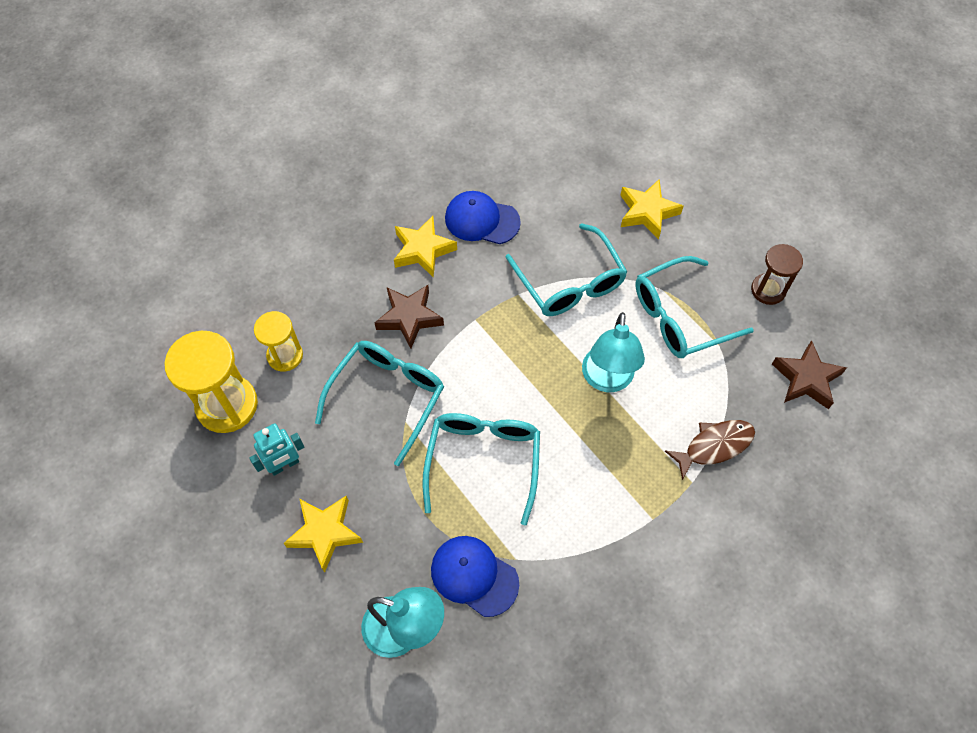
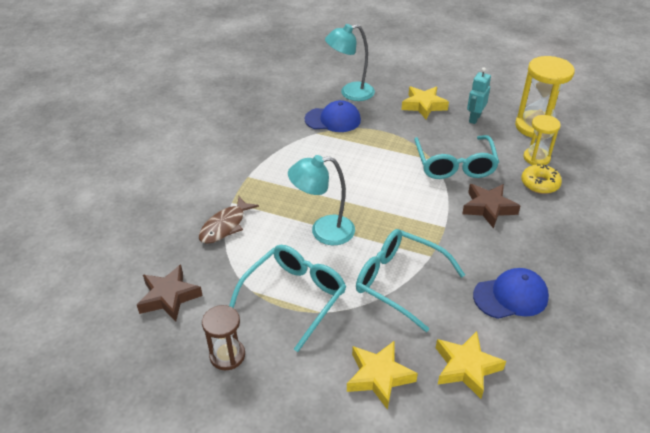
camera: 150 degrees right, 20 degrees down
(323, 319) = (540, 184): none -> yellow donut
(423, 250) = (528, 252): yellow star -> yellow star (466, 367)
(483, 461) = (369, 161): turquoise glasses -> none
(607, 380) = (323, 231): turquoise lamp -> turquoise lamp turned 75 degrees counterclockwise

